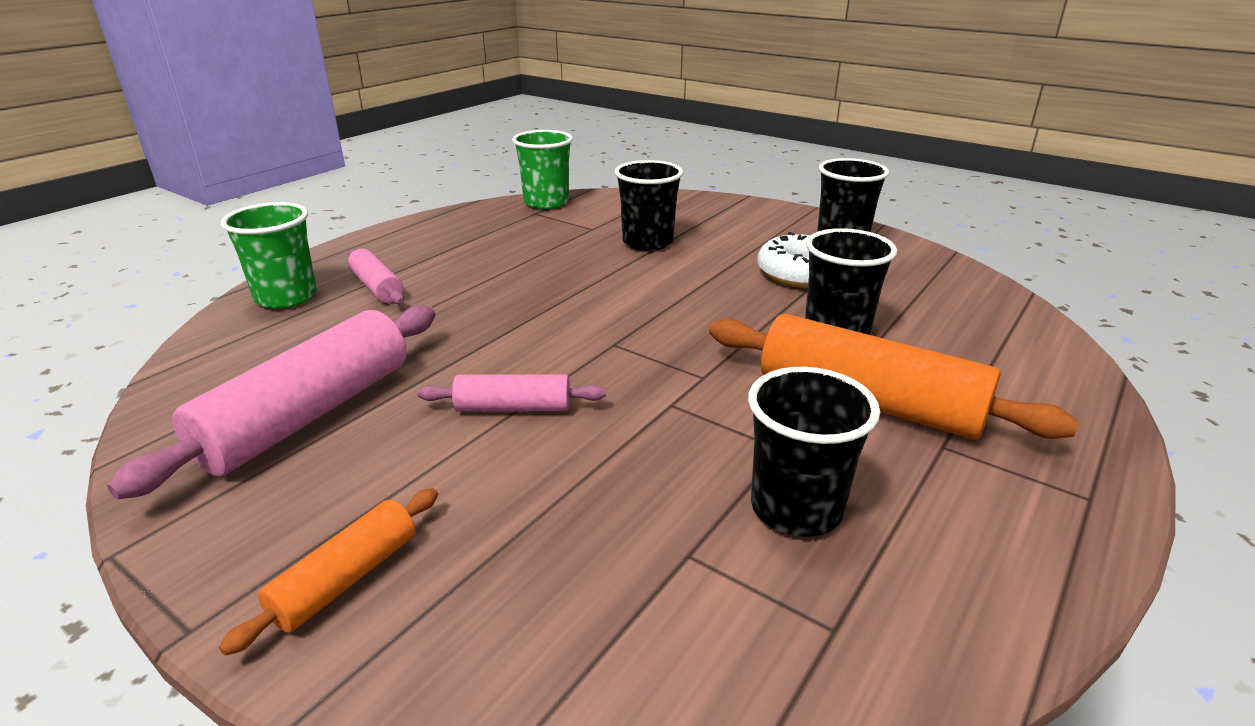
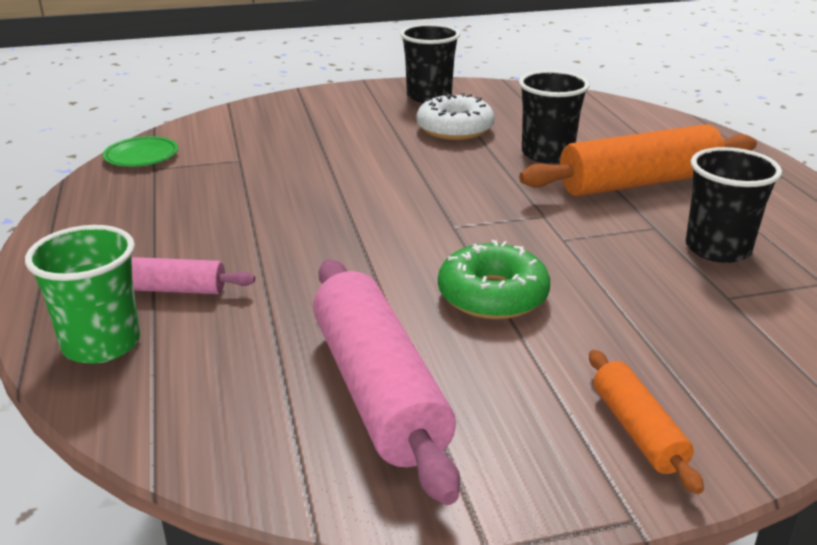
camera: 50 degrees left, 0 degrees up
(513, 408) = (492, 295): pink rolling pin -> green donut
(546, 202) = (141, 156): green cup -> green plate
(647, 242) = (309, 151): black cup -> none

